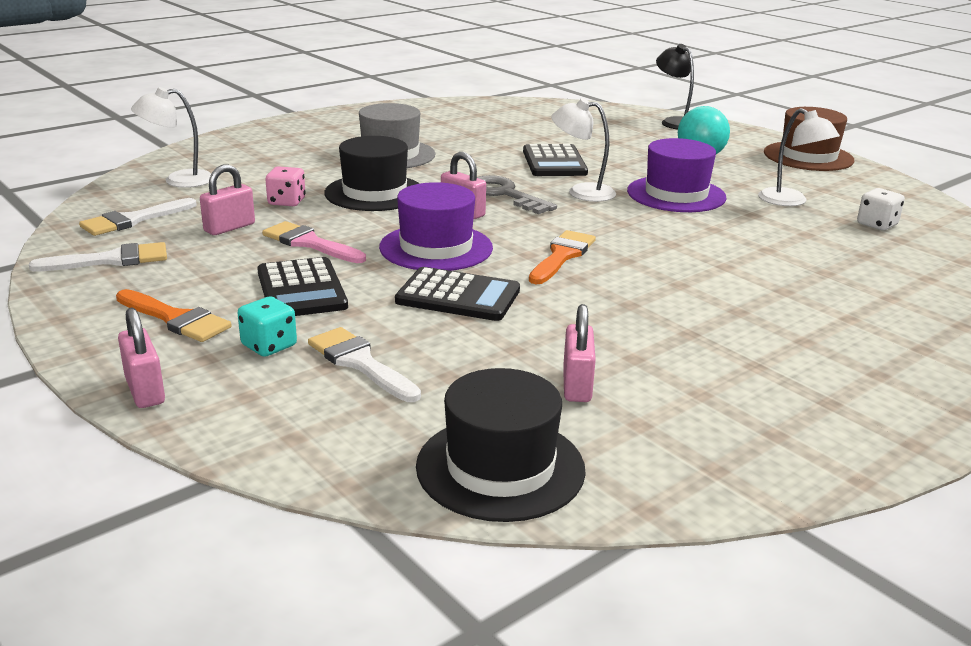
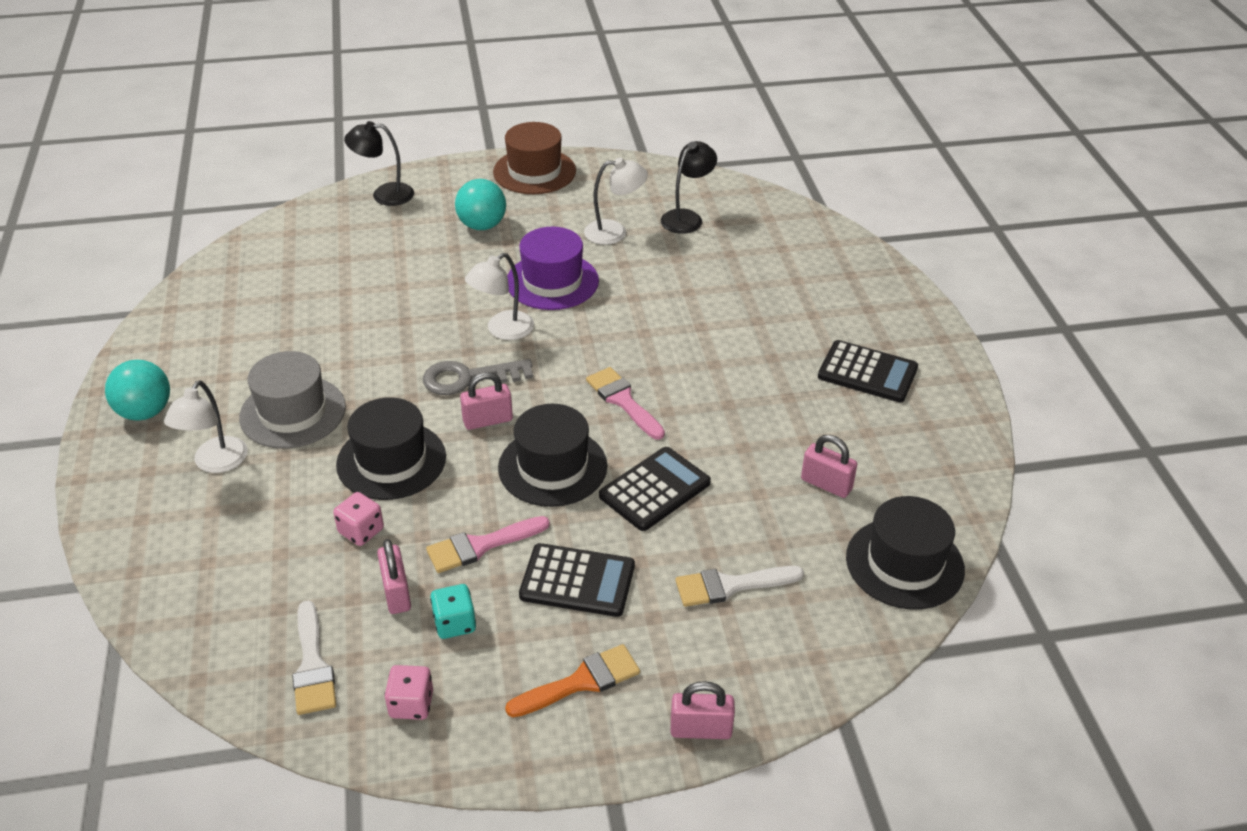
camera: 60 degrees left, 15 degrees up
(111, 260) = (411, 704): white brush -> pink dice
(178, 180) = (219, 601): white lamp -> white lamp (215, 463)
(269, 346) = (670, 632): turquoise dice -> turquoise dice (455, 623)
(341, 121) = (145, 412): none -> turquoise ball
(436, 248) = (552, 467): purple hat -> black hat
(554, 162) = (417, 314): black calculator -> black calculator (867, 372)
(562, 256) = (623, 401): orange brush -> pink brush
(877, 224) = (687, 217): white dice -> black lamp

